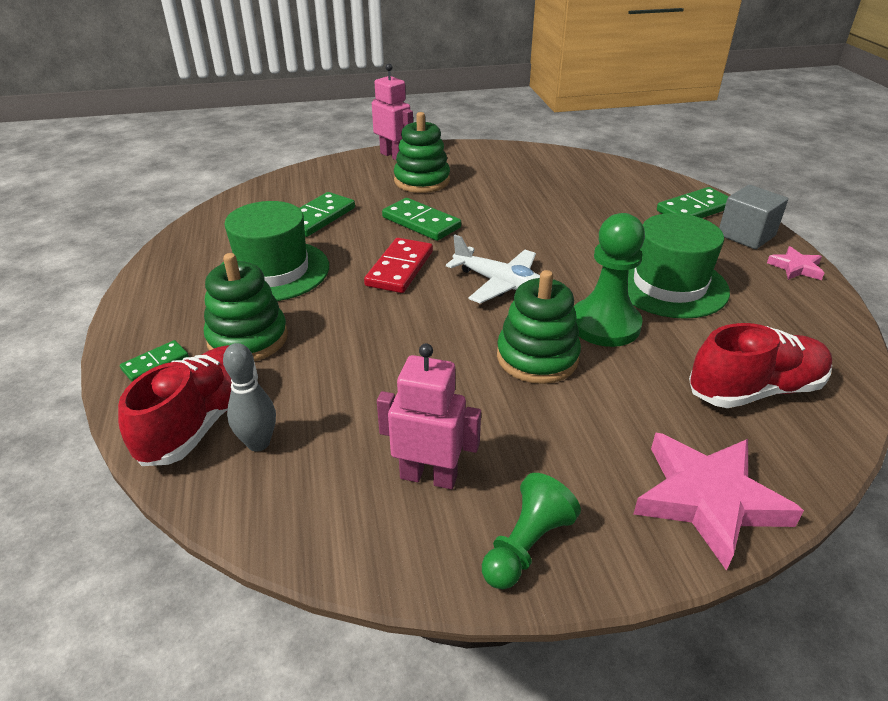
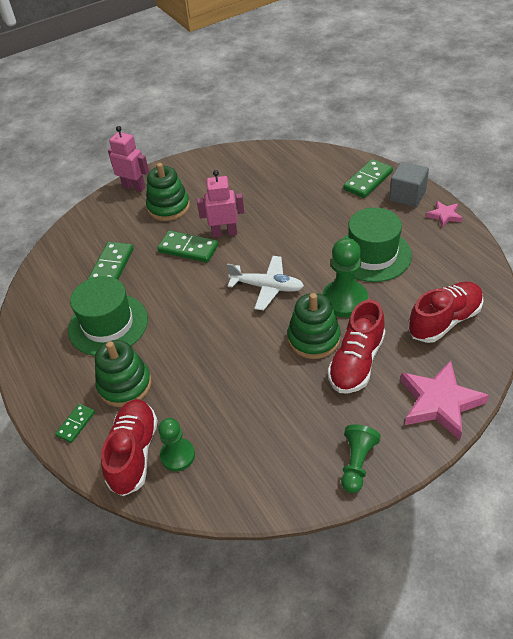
camera: 15 degrees left, 10 degrees up
(258, 443) = (177, 455): grey bowling pin -> green pawn
(400, 268) = (194, 295): red domino -> none
(428, 476) = (287, 441): pink robot -> pink robot (224, 233)
(589, 404) = (356, 362): none -> red shoe

